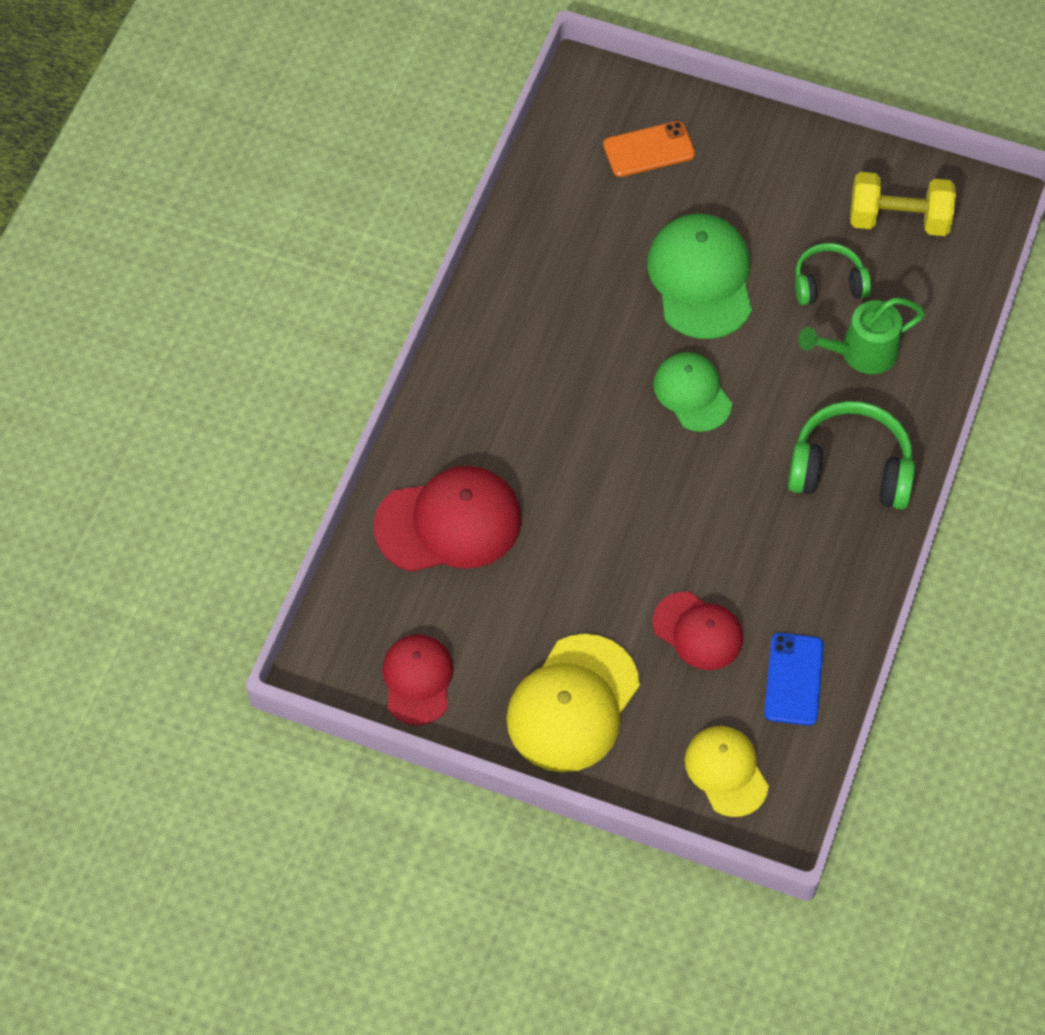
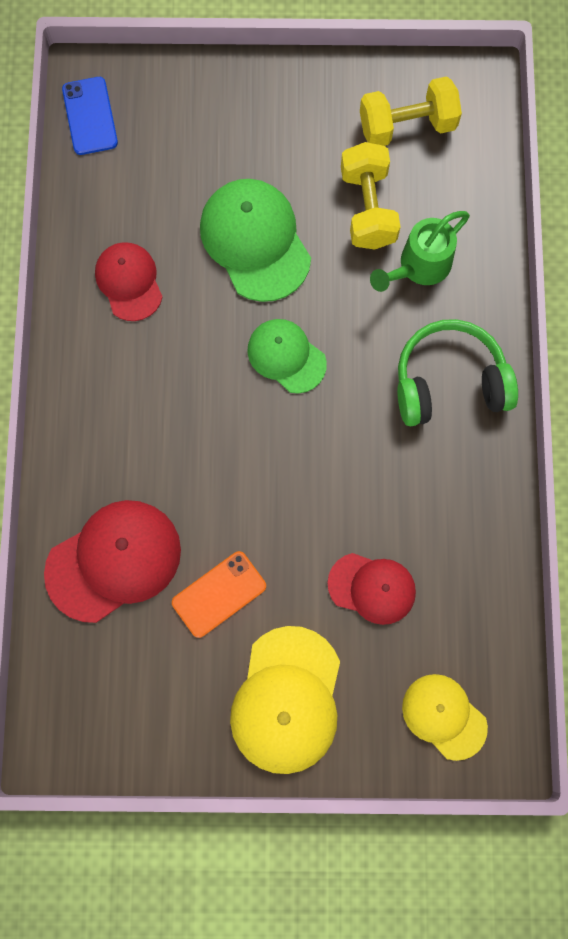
camera: 20 degrees left, 15 degrees up
(417, 680) = (140, 728): red cap -> red cap (129, 282)
(649, 149) = (165, 129): orange phone -> orange phone (219, 594)
(793, 679) = (471, 604): blue phone -> blue phone (90, 116)
(828, 283) = (368, 208): green headphones -> yellow dumbbell

